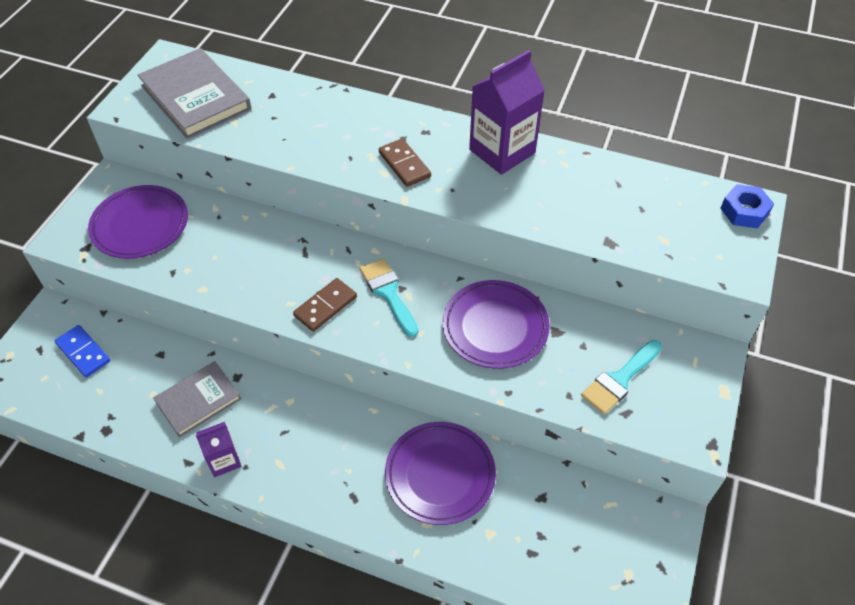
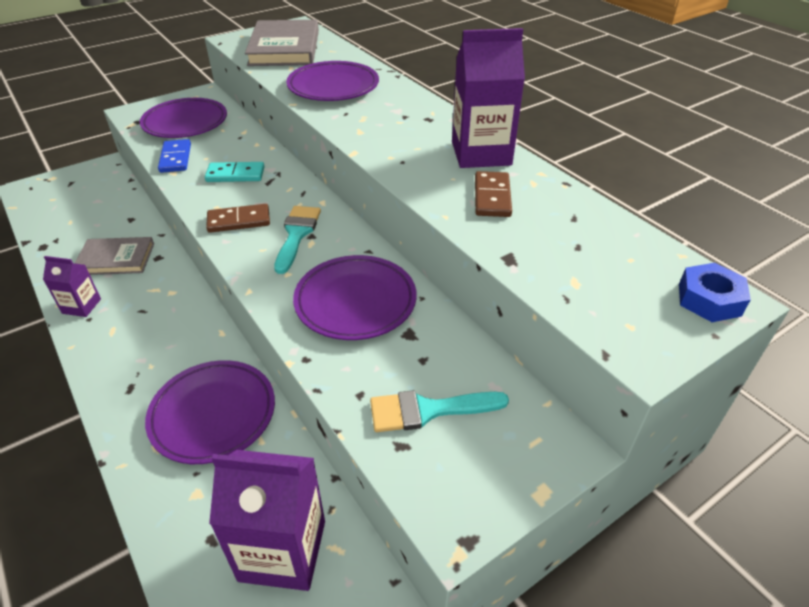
camera: 35 degrees right, 10 degrees down
(83, 352) = (90, 196): blue domino -> blue domino (176, 158)
(266, 261) = (235, 175): none -> turquoise domino
(303, 129) = (333, 86): none -> purple plate
(404, 165) = (382, 132): brown domino -> brown domino (492, 197)
(581, 527) = (282, 550): none -> purple carton

